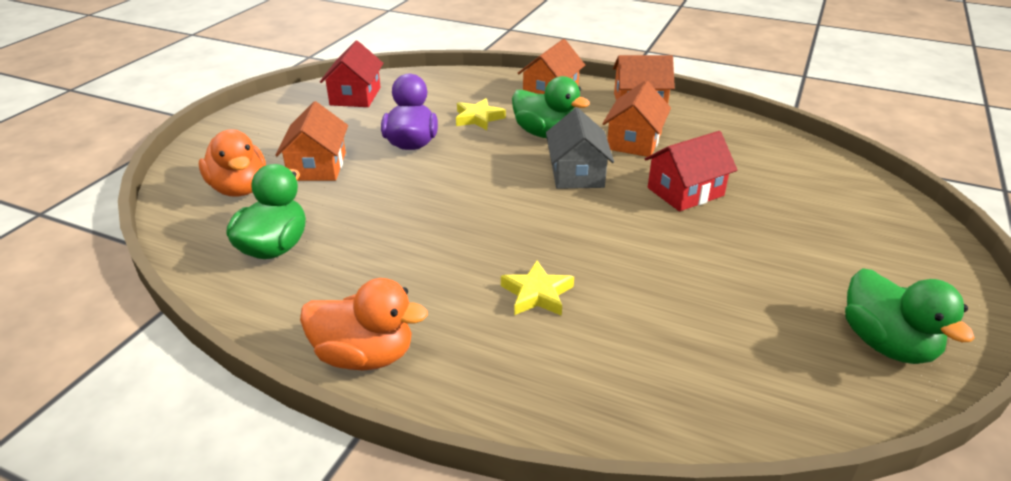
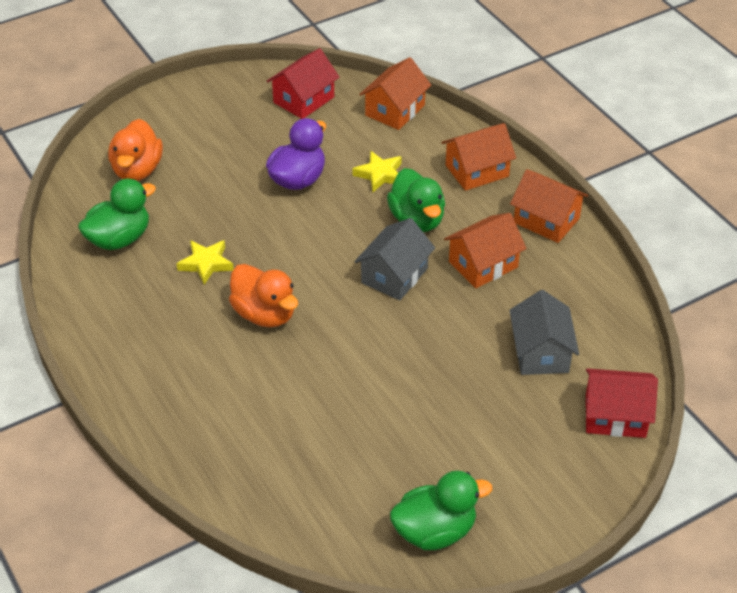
camera: 35 degrees right, 10 degrees up
(317, 166) = (207, 172): orange house -> orange house (395, 110)
(365, 356) = (105, 353): orange duck -> orange duck (265, 314)
(537, 294) = (249, 366): yellow star -> yellow star (206, 264)
(685, 192) = (460, 337): red house -> red house (615, 416)
(756, 176) = (540, 352): none -> grey house
(886, 344) = (435, 531): green duck -> green duck turned 120 degrees counterclockwise

